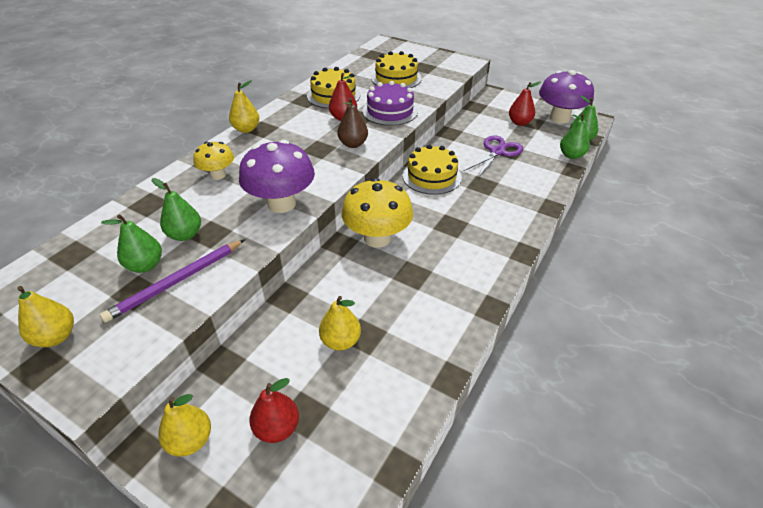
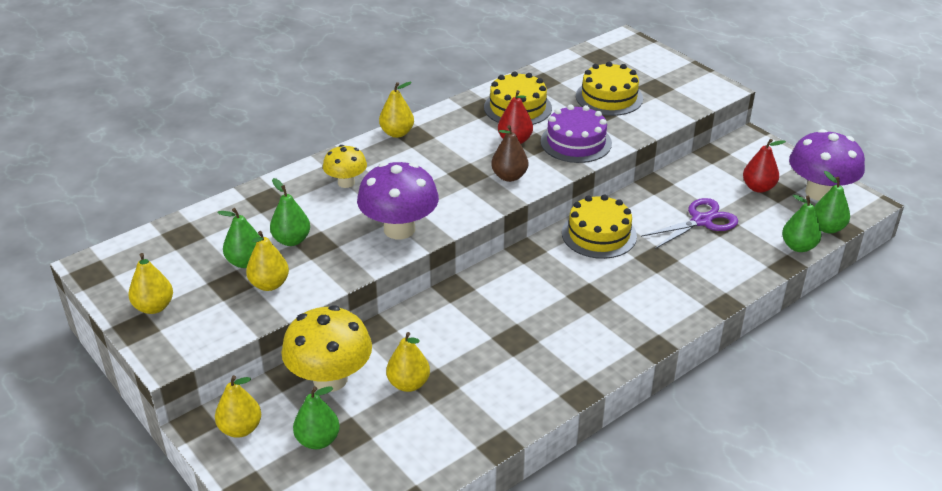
camera: 20 degrees right, 5 degrees down
(177, 282) = (269, 284): purple pencil -> yellow pear
(277, 428) = (318, 440): red pear -> green pear
(377, 238) = (496, 291): yellow mushroom -> yellow mushroom (330, 379)

